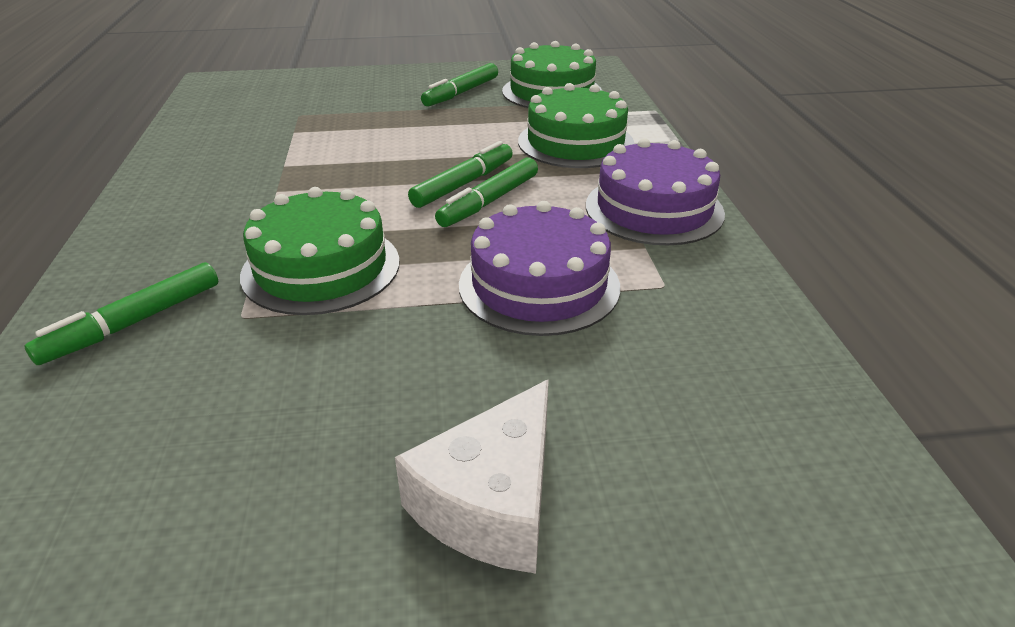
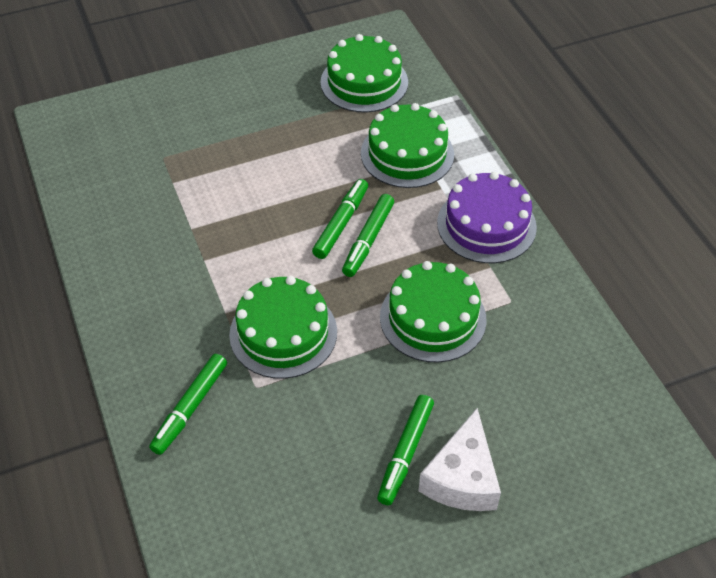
camera: 15 degrees left, 15 degrees up
(461, 93) = (287, 98): green marker -> green marker (405, 453)
(539, 285) = (433, 318): purple cake -> green cake

